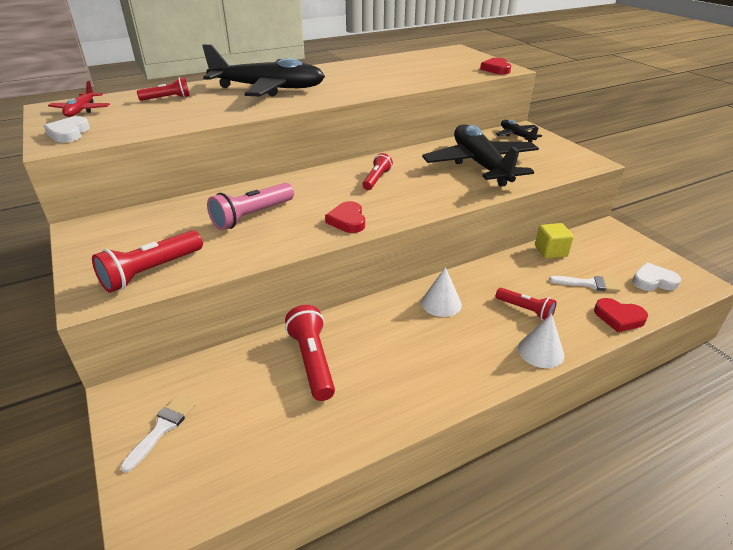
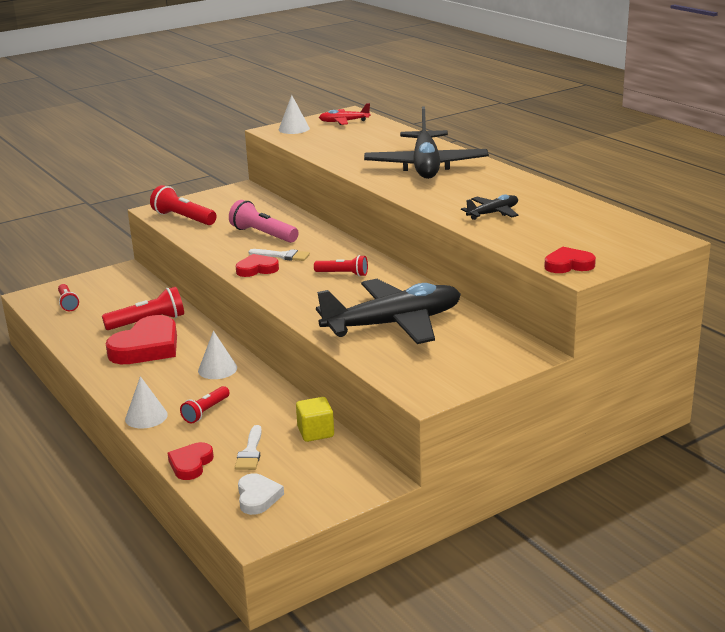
camera: 85 degrees right, 10 degrees down
(69, 133) = (294, 129): white heart -> white cone
(162, 428) = (95, 286): white brush -> white brush (283, 256)
(167, 98) = (382, 139): red flashlight -> red flashlight (68, 303)
(381, 358) = (147, 347): none -> red heart
(516, 135) = (501, 347): black plane -> black plane (493, 213)

